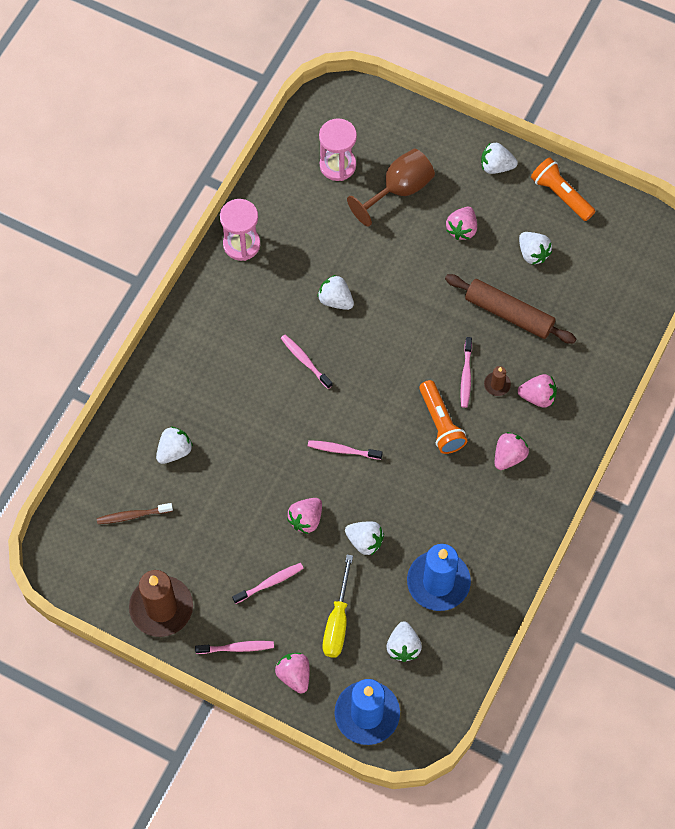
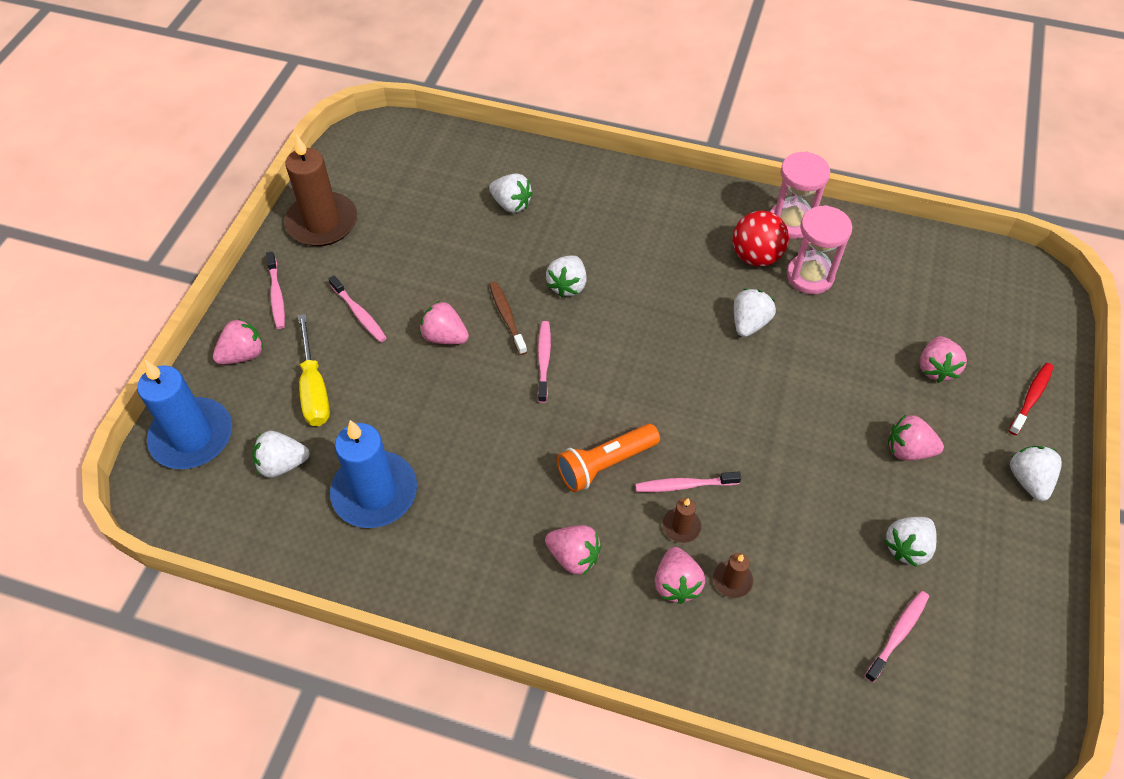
camera: 80 degrees right, 10 degrees down
(133, 515) = (428, 183): brown toothbrush -> brown toothbrush (507, 317)
(271, 279) = (755, 256): none -> red ball
(305, 361) = (655, 305): pink toothbrush -> pink toothbrush (897, 634)
(337, 165) = (941, 298): pink hourglass -> pink hourglass (810, 276)
(337, 621) = (314, 388): yellow screwdriver -> yellow screwdriver turned 105 degrees counterclockwise
(365, 541) = (423, 401): white strawberry -> white strawberry (567, 285)
(399, 190) = (935, 368): brown goblet -> pink strawberry
(434, 141) = (1031, 398): none -> red toothbrush
(509, 313) = (798, 527): brown rolling pin -> none
(540, 363) = (732, 580): none -> brown candle
(561, 195) = (1022, 574): orange flashlight -> none

